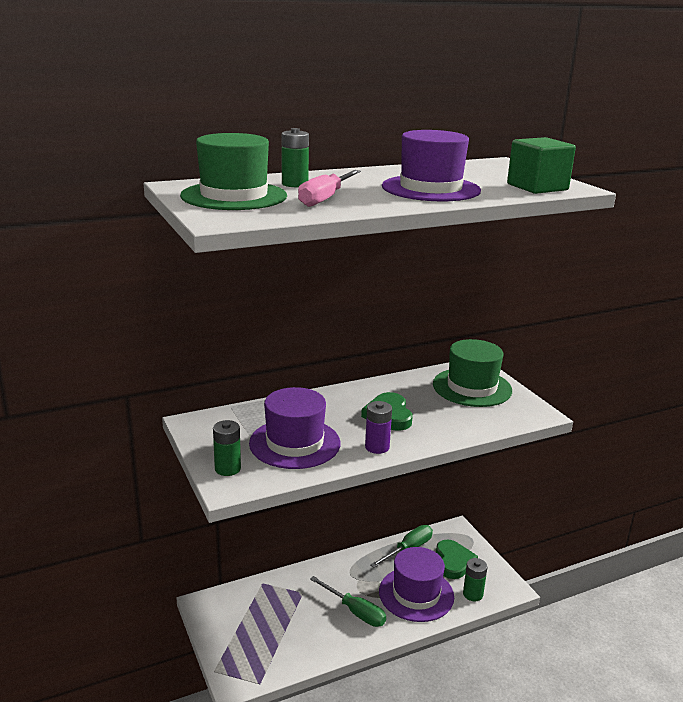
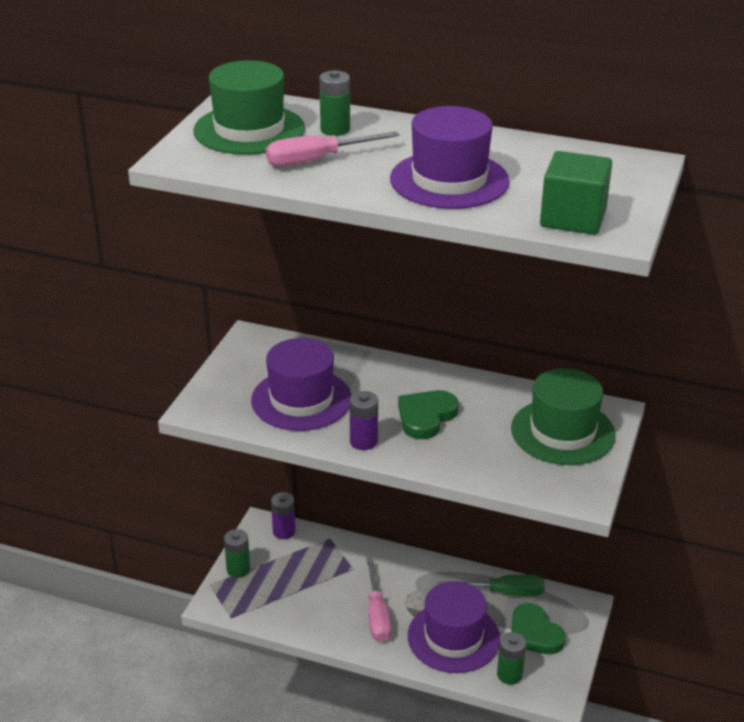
camera: 45 degrees right, 10 degrees up
(224, 598) = (284, 531): none -> purple battery
(227, 469) = (218, 394): green battery -> green battery (238, 569)
(355, 611) = (377, 614): green screwdriver -> pink screwdriver
(453, 562) = (534, 633): green heart -> green heart turned 105 degrees clockwise

